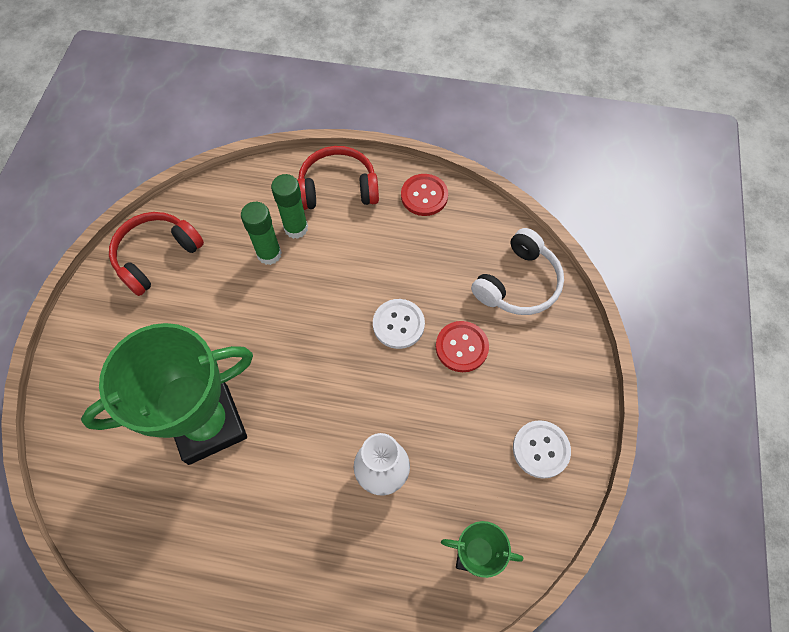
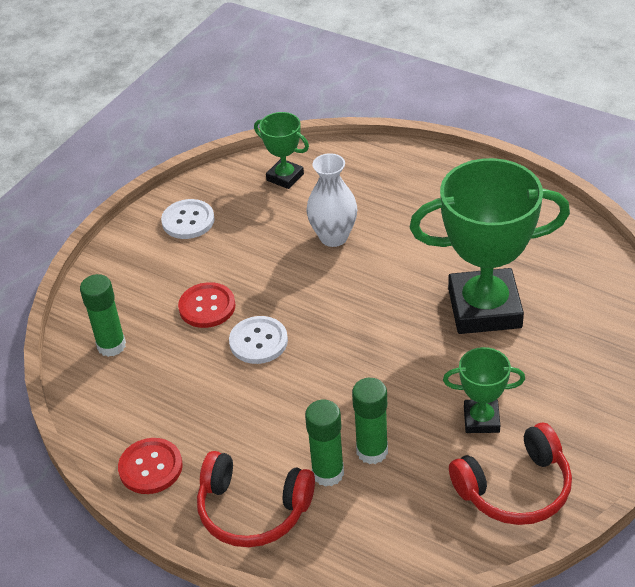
camera: 155 degrees left, 20 degrees down
(191, 305) = (481, 419): none -> green trophy
(518, 283) = (111, 346): white headphones -> green glue stick

